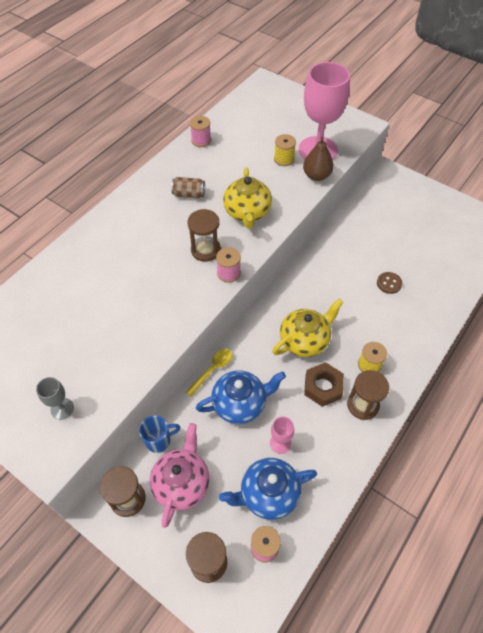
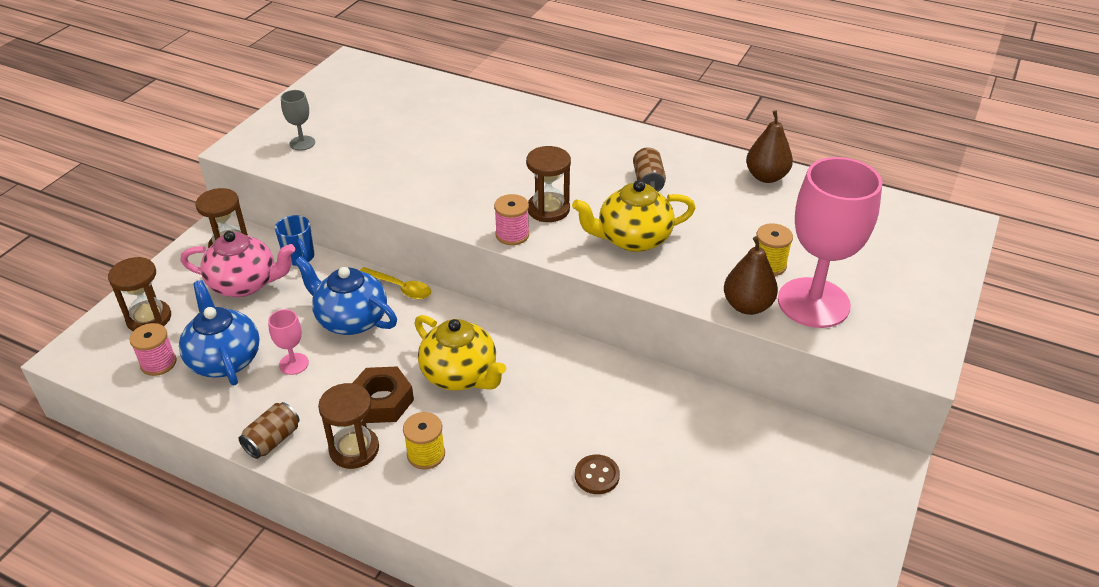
camera: 80 degrees right, 15 degrees down
(201, 141) = (766, 177): pink spool -> brown pear
(240, 404) = (351, 319): blue teapot -> blue teapot turned 150 degrees clockwise
(351, 456) = (272, 440): none -> brown can

